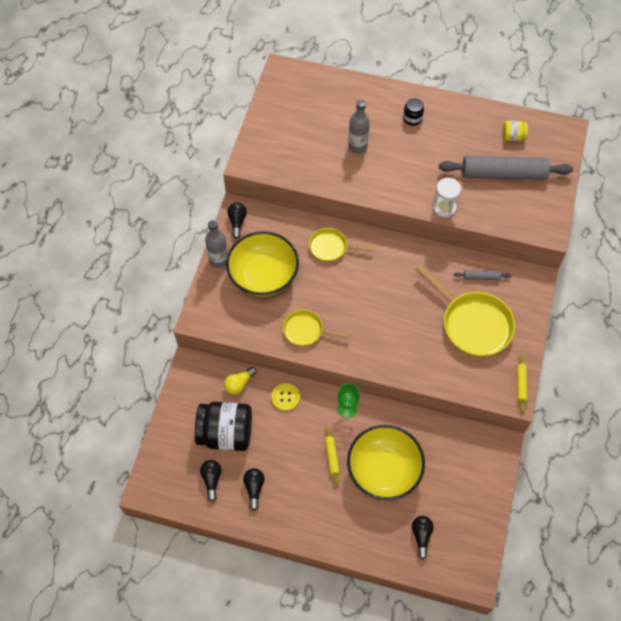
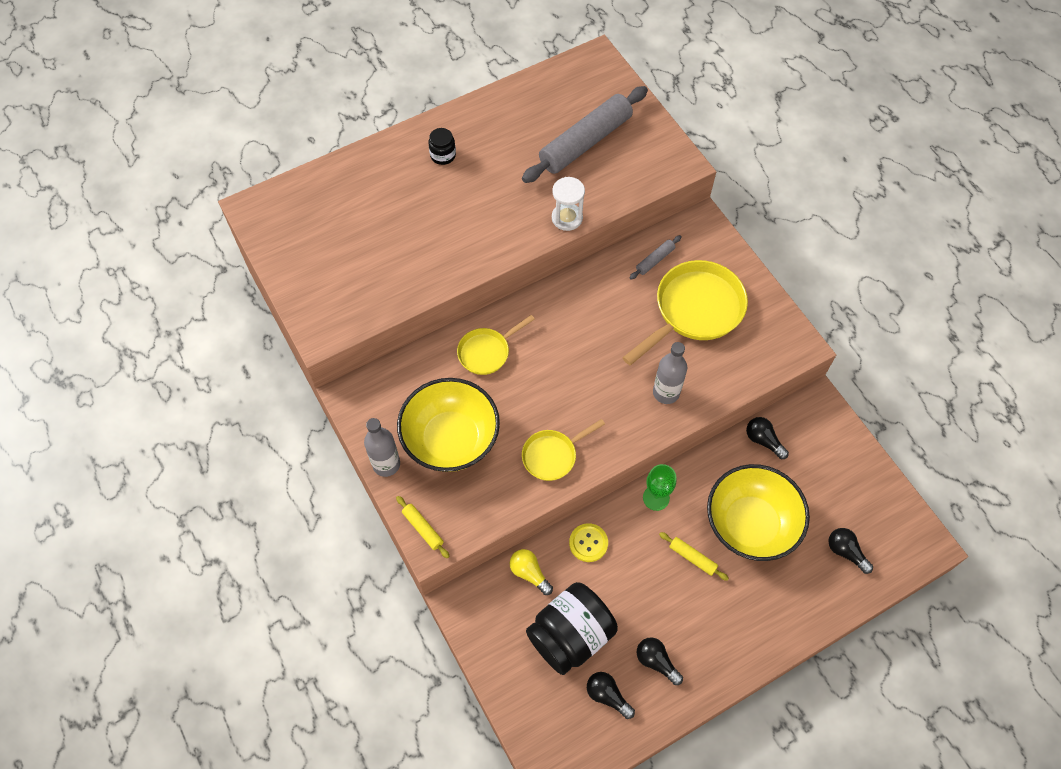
camera: 45 degrees left, 0 degrees up
(237, 222) = (362, 408): black light bulb -> black light bulb (763, 440)
(239, 384) = (529, 573): yellow light bulb -> yellow light bulb turned 135 degrees clockwise
(357, 146) = (418, 225): grey bottle -> grey bottle (666, 392)
(472, 324) = (694, 310): yellow pan -> yellow pan turned 45 degrees counterclockwise
(512, 137) = (556, 101): yellow jar -> none
(521, 384) = (792, 329): yellow rolling pin -> yellow rolling pin (423, 528)

